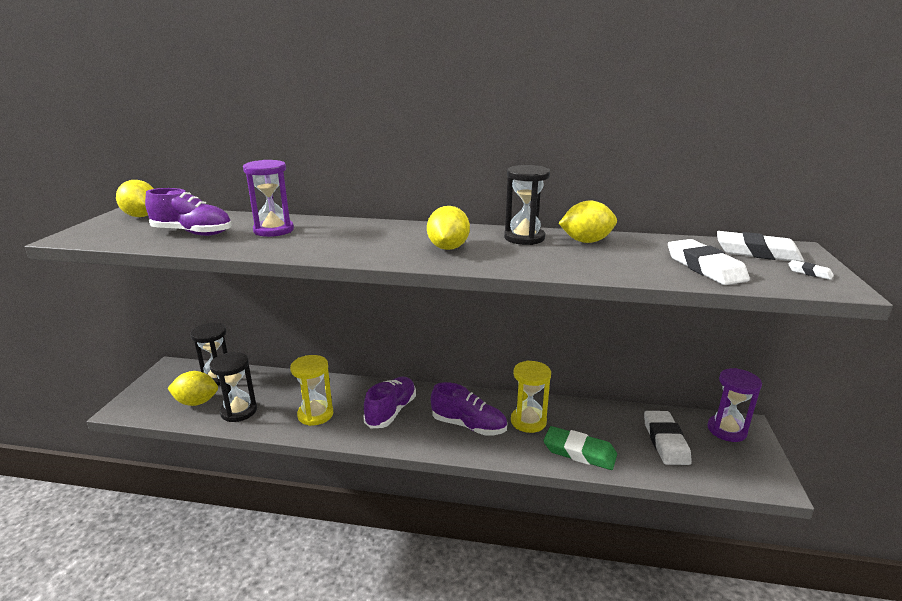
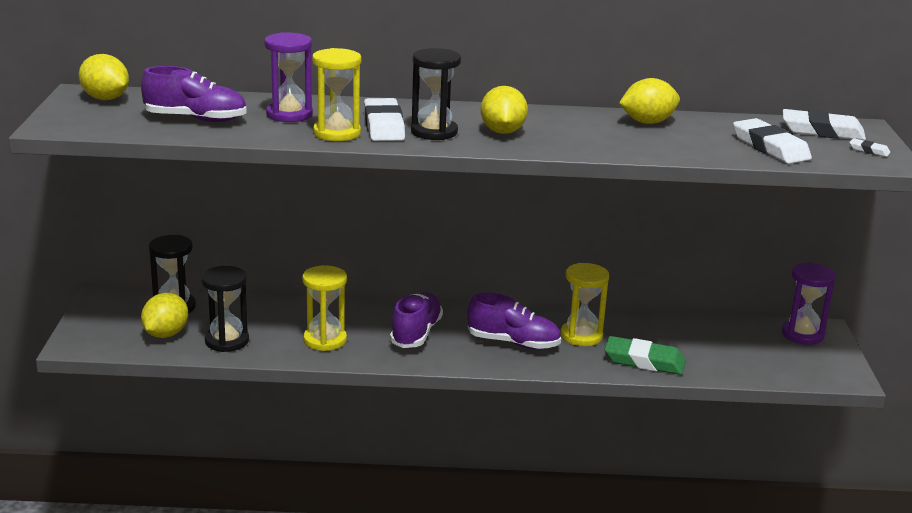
camera: 10 degrees left, 0 degrees up
(196, 402) = (165, 334): yellow lemon -> yellow lemon turned 60 degrees counterclockwise
(299, 246) = (336, 133): none -> yellow hourglass
(524, 238) = (580, 119): black hourglass -> black hourglass (434, 132)
(665, 441) = (737, 347): white eraser -> white eraser (384, 126)

